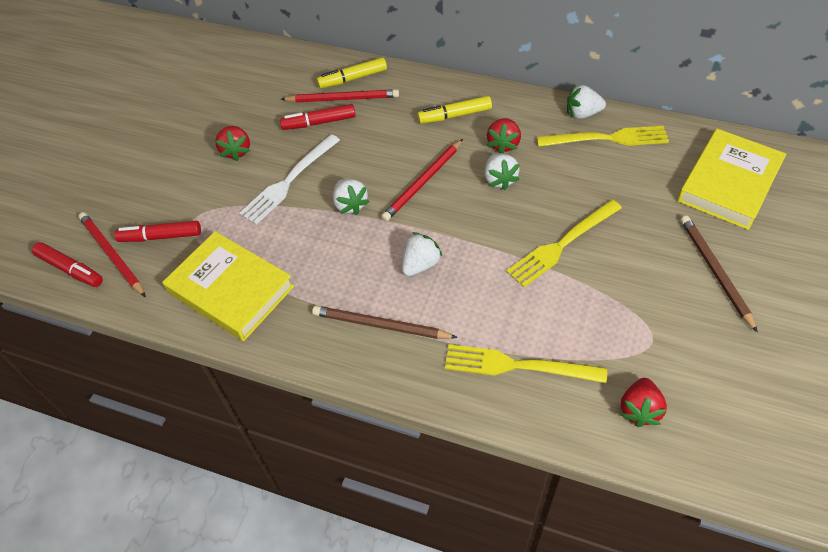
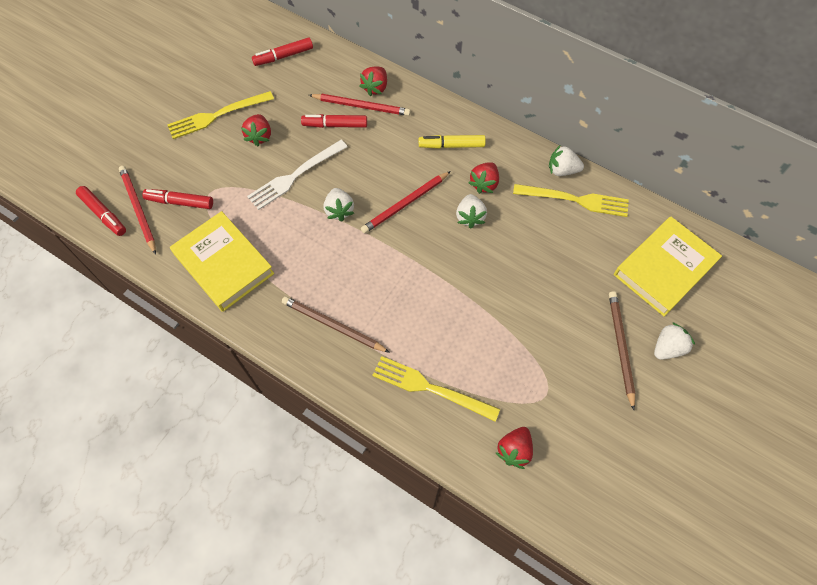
camera: 10 degrees right, 10 degrees up
(241, 69) = (283, 56): none -> red marker
(352, 78) = (375, 88): yellow marker -> red strawberry
(420, 264) = (380, 279): white strawberry -> white strawberry (667, 348)
(562, 245) = (501, 291): yellow fork -> yellow fork (217, 115)

